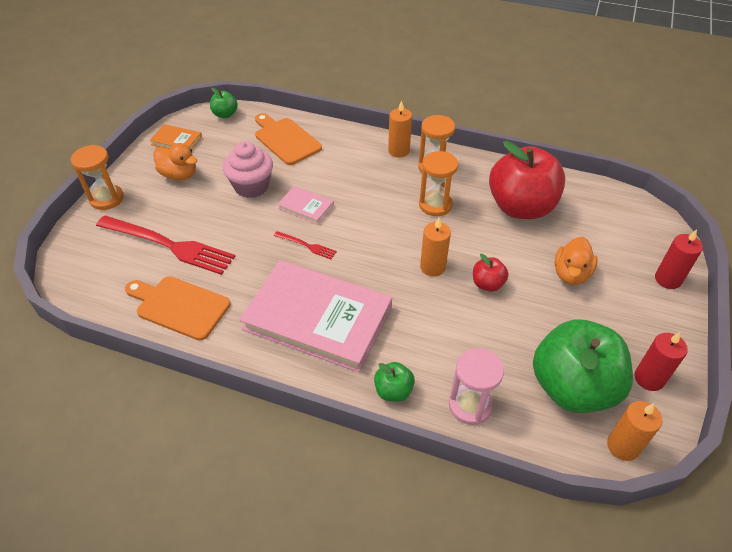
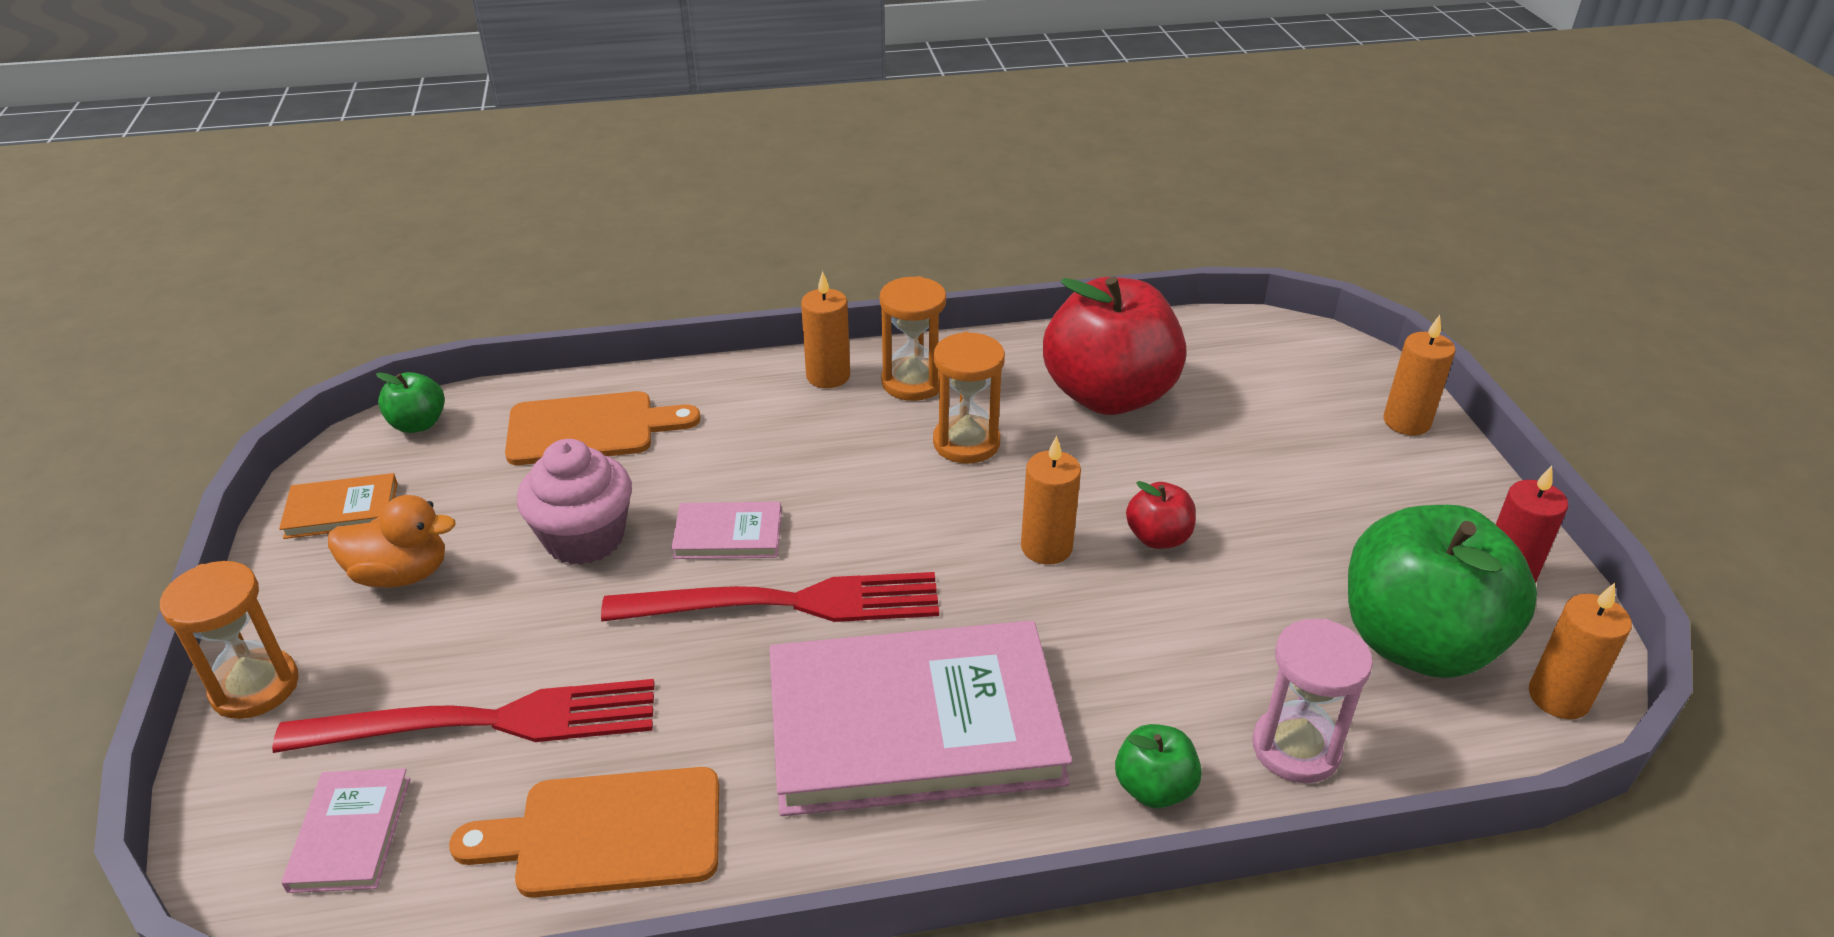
camera: 30 degrees left, 10 degrees down
(101, 266) = (351, 833): none -> pink book
(286, 140) = (590, 429): orange cutting board -> orange cutting board turned 150 degrees clockwise
(307, 245) = (787, 603): red fork -> red fork, size x2.26
(571, 274) = (1269, 469): orange duck -> none
(668, 279) = (1406, 422): red candle -> orange candle

